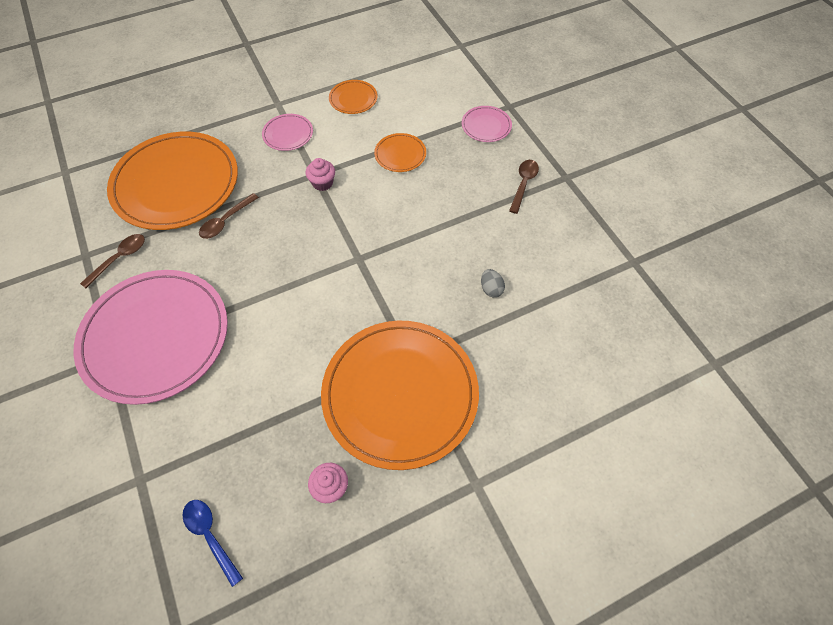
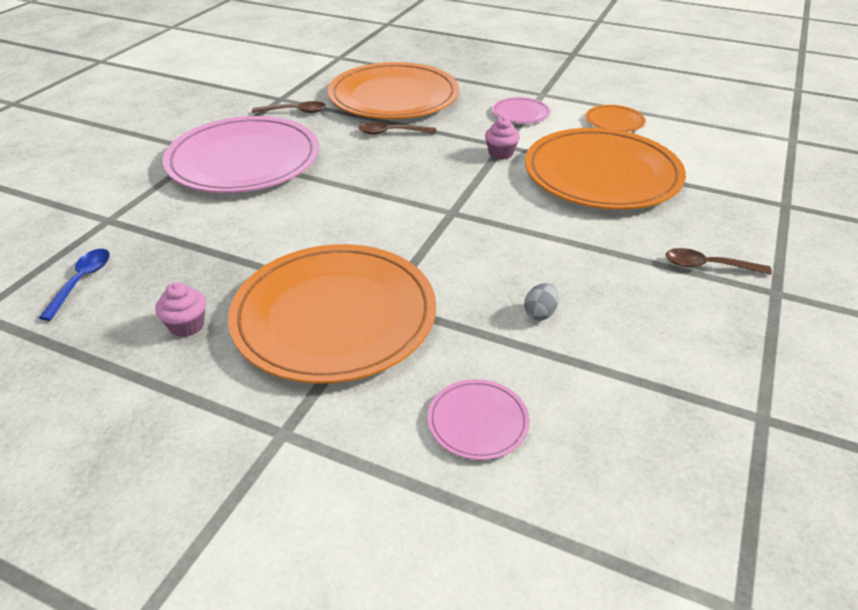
camera: 50 degrees right, 20 degrees down
(400, 154) = (602, 174): orange plate -> orange plate, size x2.35
(486, 126) = (731, 204): pink plate -> pink plate (478, 421)
(523, 184) = (708, 266): brown spoon -> brown spoon turned 150 degrees counterclockwise

